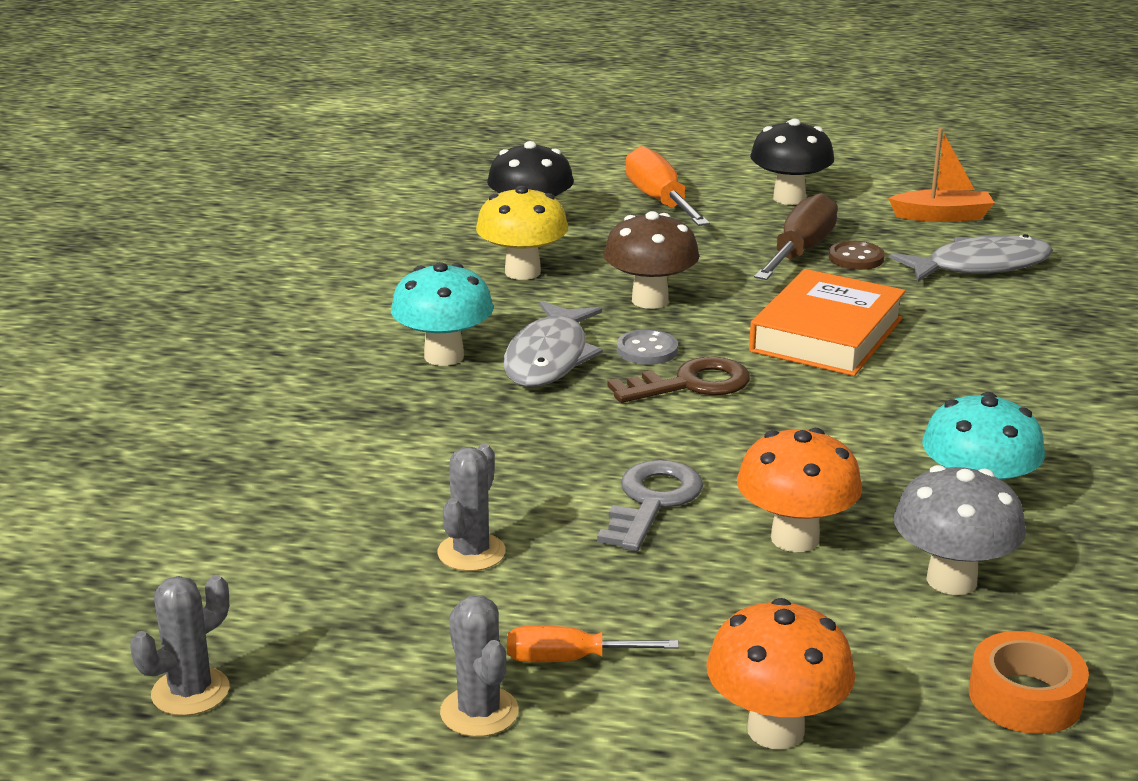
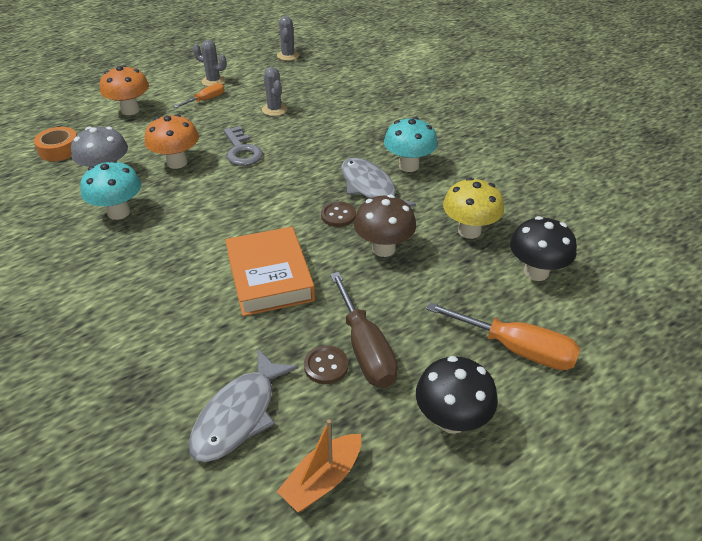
camera: 135 degrees right, 15 degrees up
(647, 350) = (338, 215): grey button -> brown button
(690, 384) = (294, 207): brown key -> none

